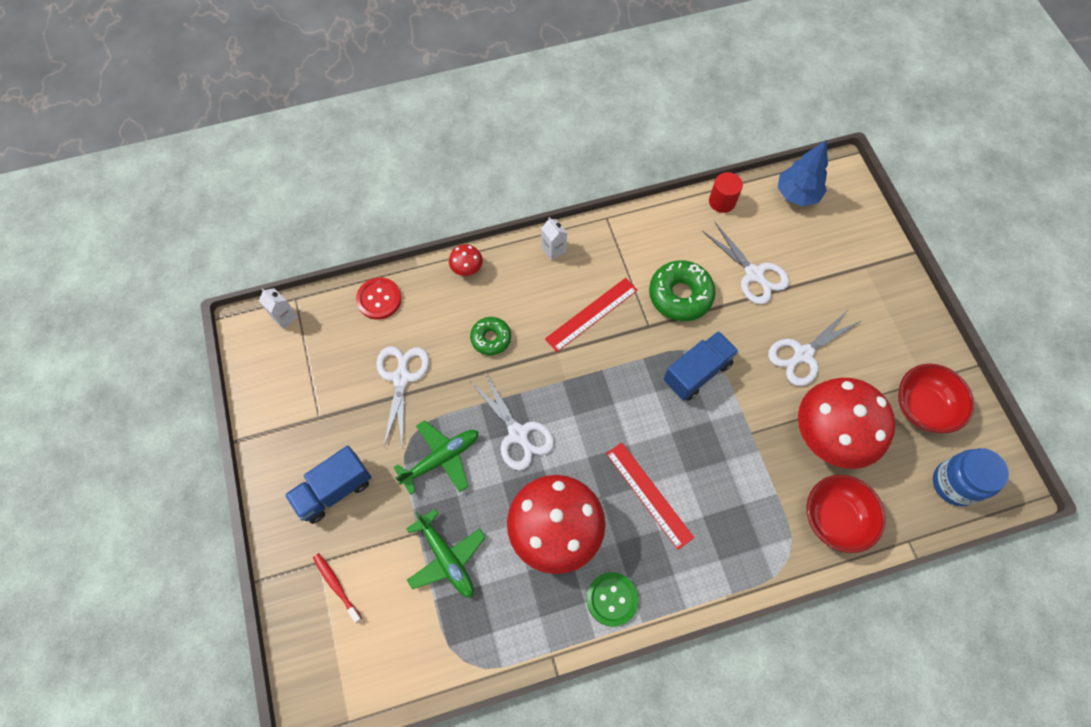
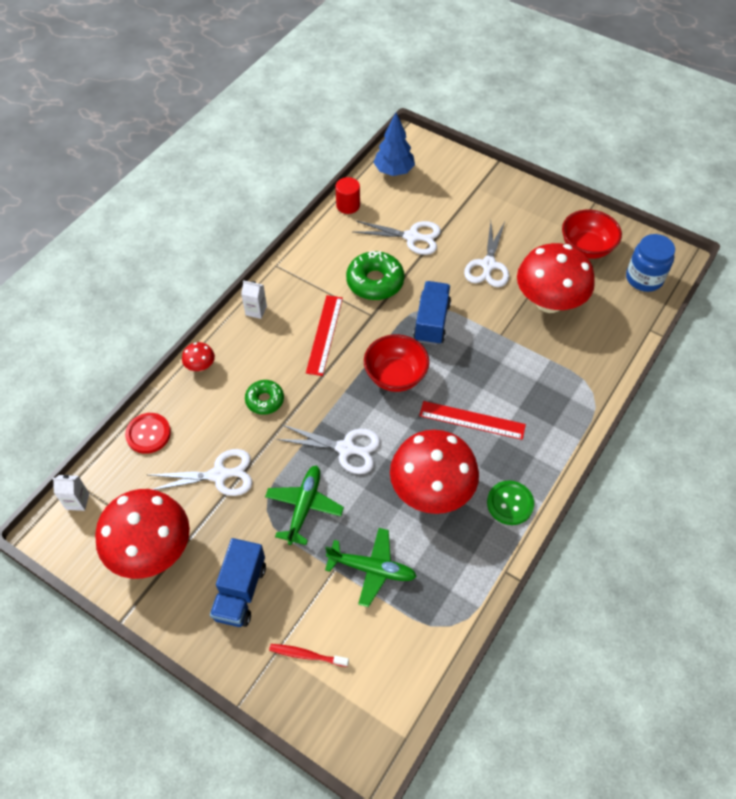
camera: 40 degrees left, 10 degrees down
(301, 401) = (152, 550): none -> red mushroom
(401, 377) = (219, 475): white scissors -> white scissors turned 120 degrees clockwise
(834, 519) = (597, 349): red bowl -> red bowl (395, 376)

